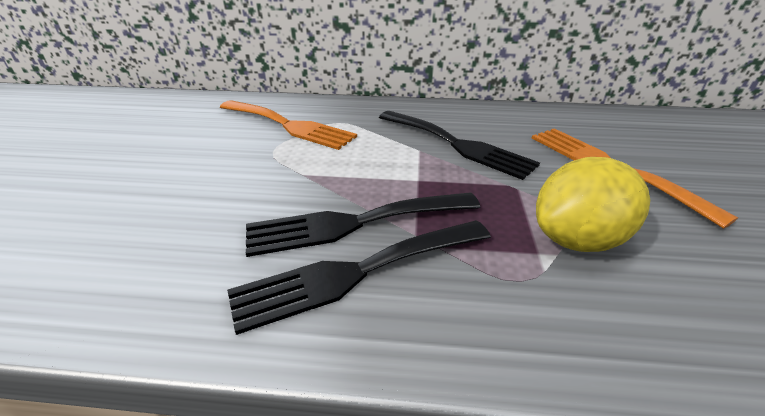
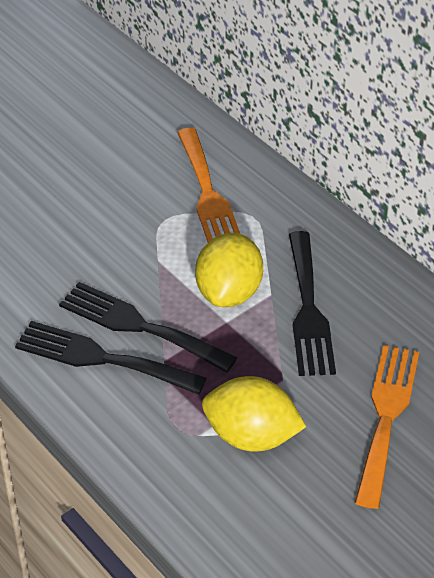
camera: 45 degrees right, 10 degrees up
(390, 163) = (229, 292): none -> yellow lemon

